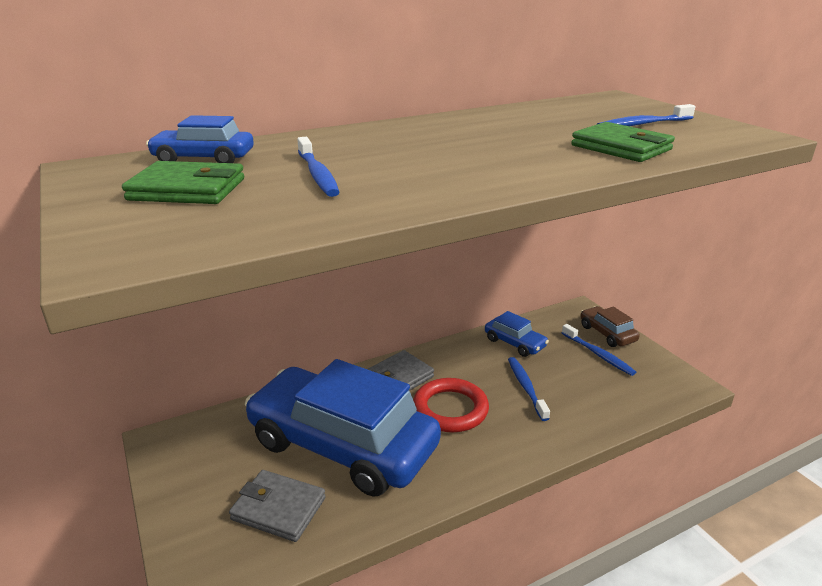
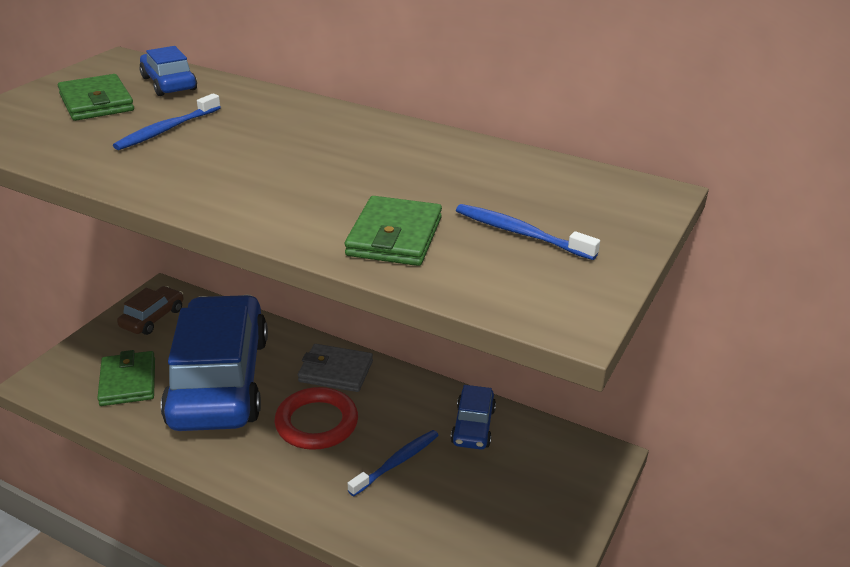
camera: 55 degrees right, 5 degrees up
(278, 508) = (128, 382): grey wallet -> green wallet
(598, 354) = (516, 501): blue toothbrush -> none
(607, 333) = (573, 496): brown car -> brown car (152, 318)

